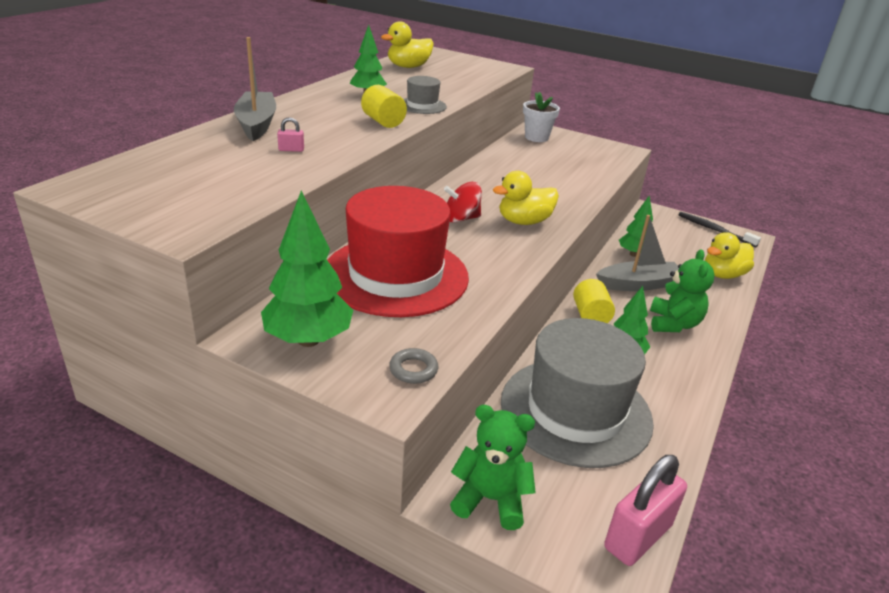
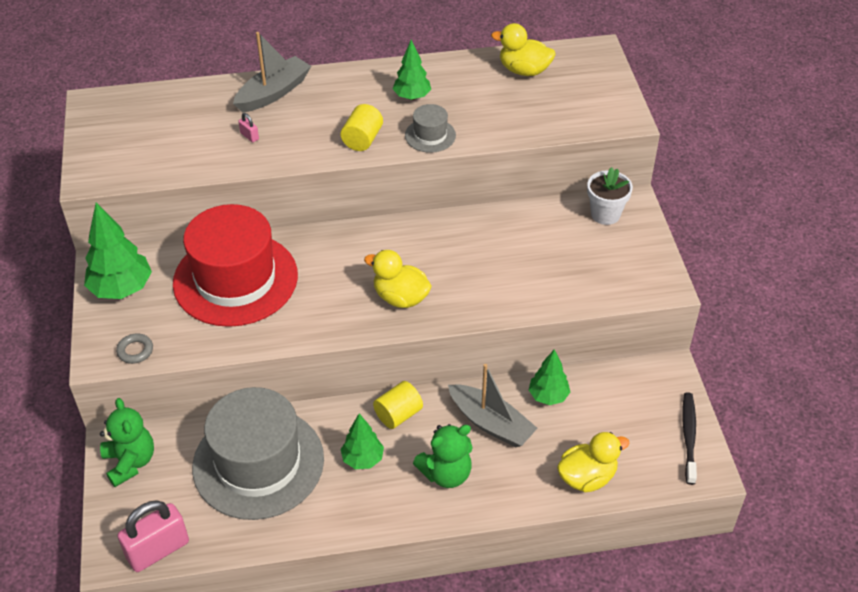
camera: 55 degrees right, 15 degrees up
(461, 219) = (361, 262): red spinning top -> none
(638, 536) = (158, 550): pink padlock -> pink padlock turned 45 degrees counterclockwise
(723, 275) = (587, 477): yellow duck -> yellow duck turned 135 degrees clockwise

